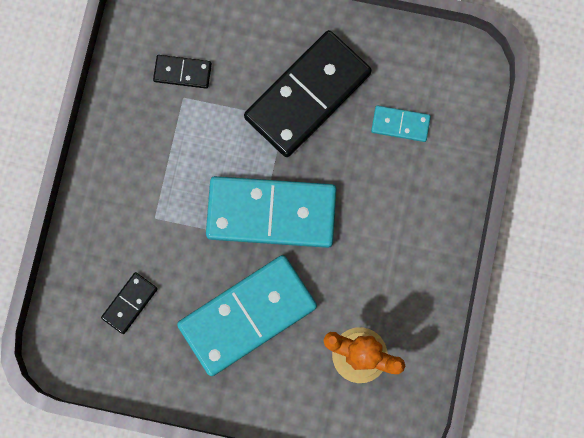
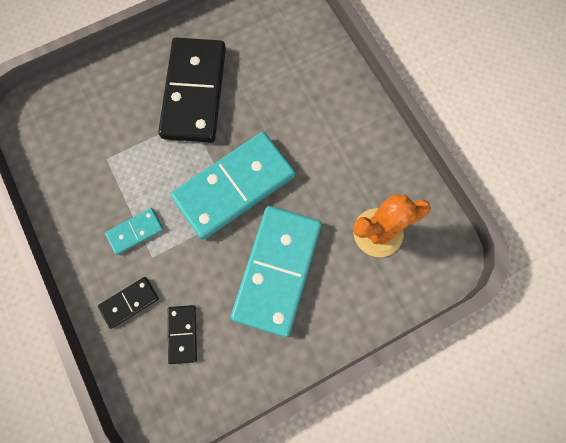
camera: 40 degrees left, 5 degrees down
(182, 72) = (92, 143): black domino -> black domino (129, 302)
(400, 124) = (272, 64): turquoise domino -> turquoise domino (135, 232)

